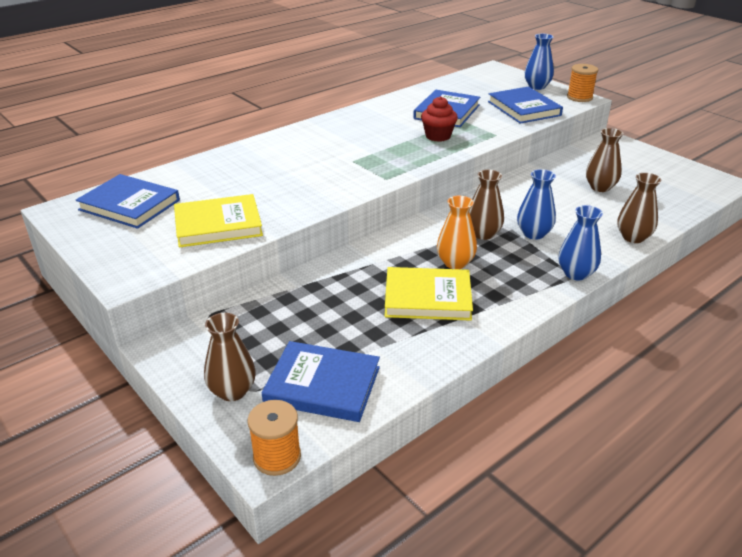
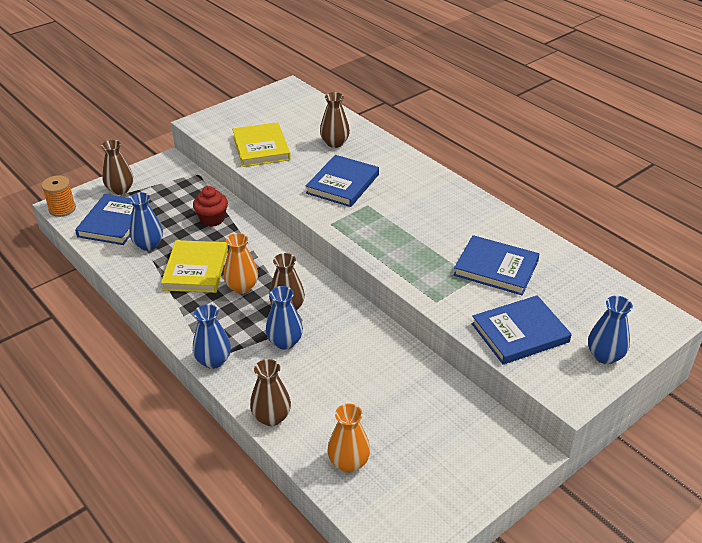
camera: 90 degrees right, 5 degrees up
(129, 205) = (293, 110): blue book -> blue book (342, 184)
(378, 343) = (148, 245): none -> blue vase
(438, 136) = (427, 258): red cupcake -> red cupcake (212, 219)
(579, 97) = (574, 394): orange spool -> none
(600, 187) = (383, 412): brown vase -> brown vase (334, 143)
(660, 202) = (348, 462): none -> orange vase

